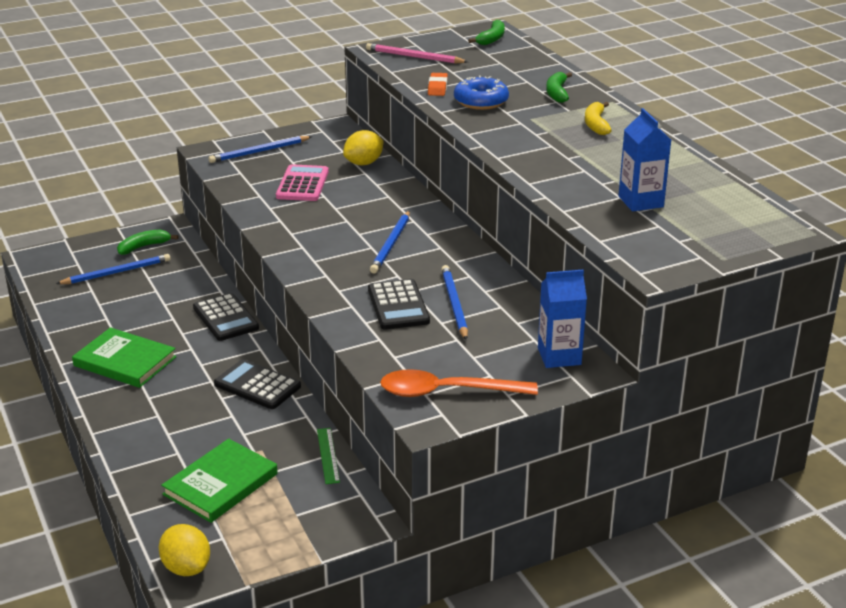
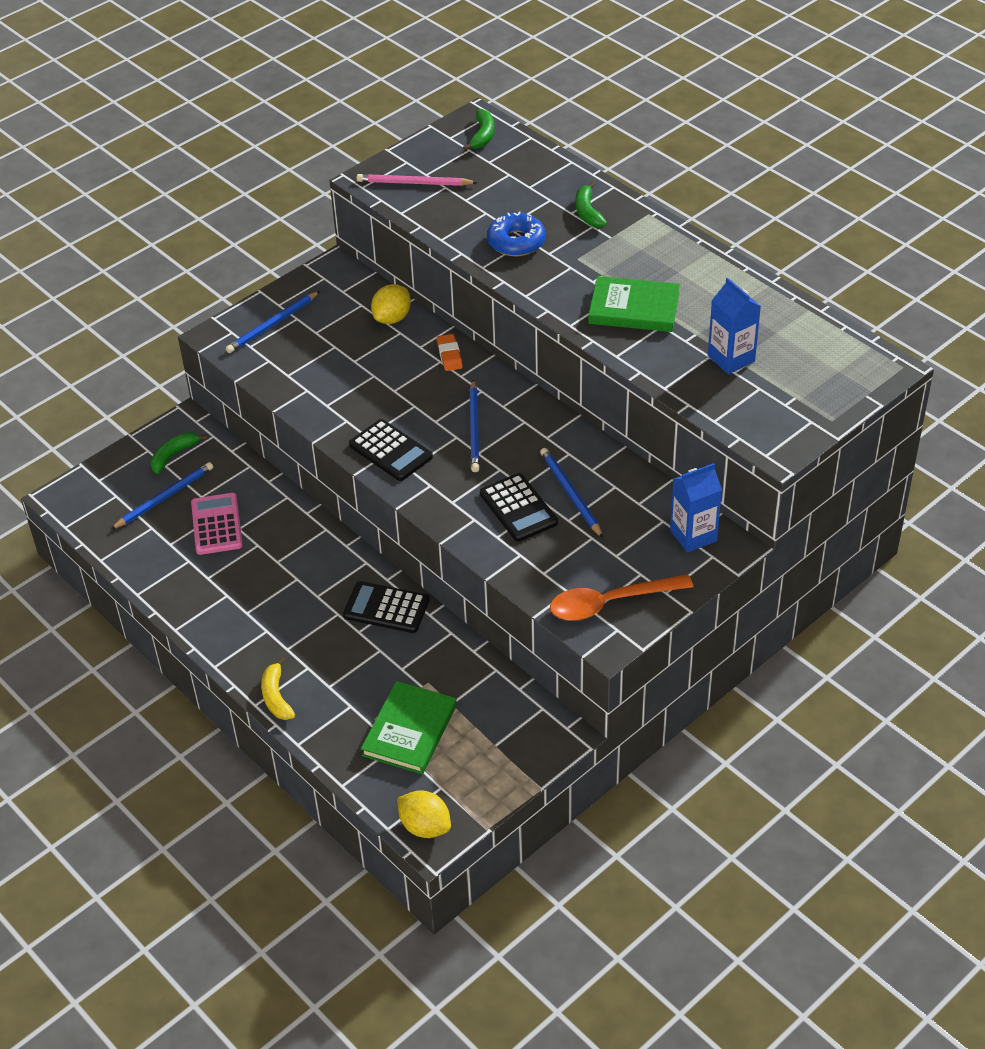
camera: 15 degrees left, 15 degrees up
(125, 361) = (239, 611): green book -> green book (634, 308)
(225, 318) = (311, 531): black calculator -> black calculator (390, 451)
(302, 184) = (343, 363): pink calculator -> pink calculator (217, 524)
(328, 455) = (493, 673): green ruler -> none
(437, 87) = (462, 229): orange eraser -> orange eraser (449, 355)
(596, 124) = (646, 254): yellow banana -> yellow banana (276, 696)

